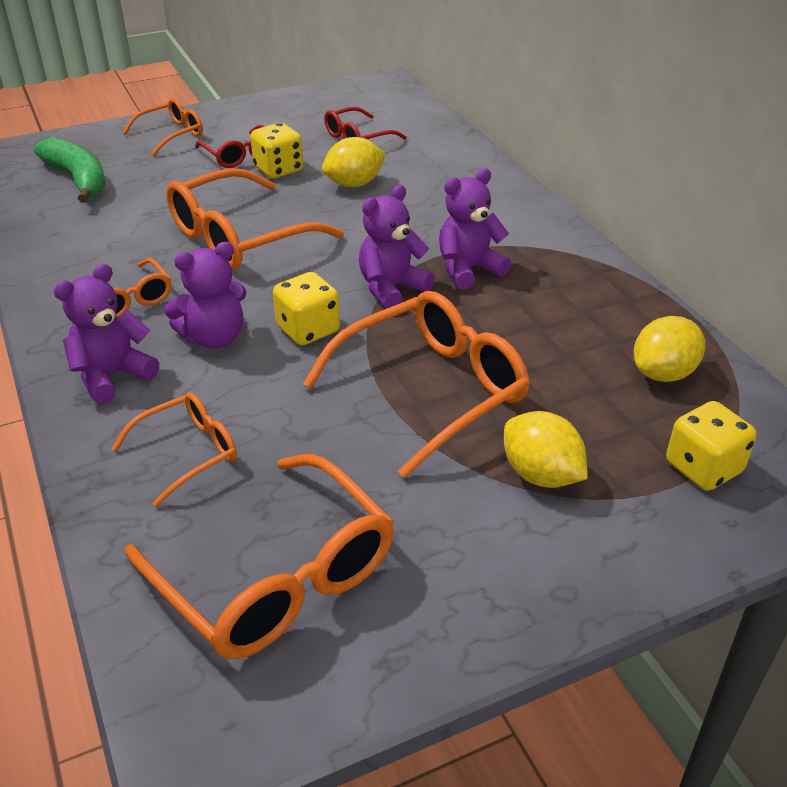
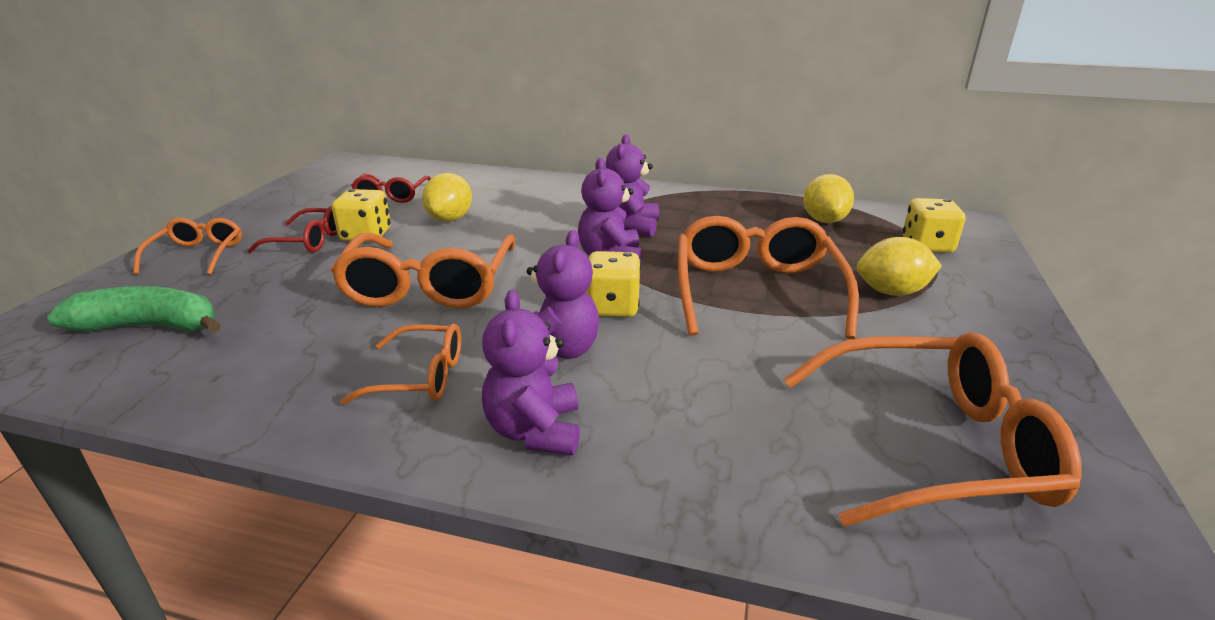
camera: 50 degrees left, 10 degrees down
(188, 453) = (714, 430): orange glasses -> none

